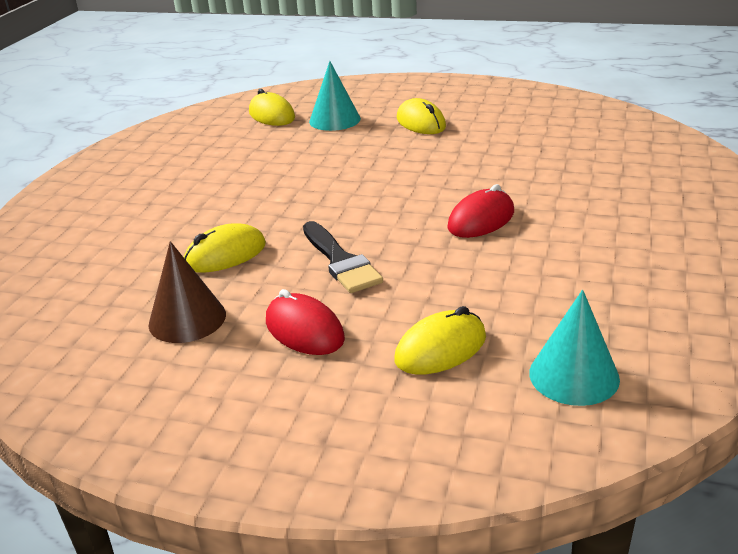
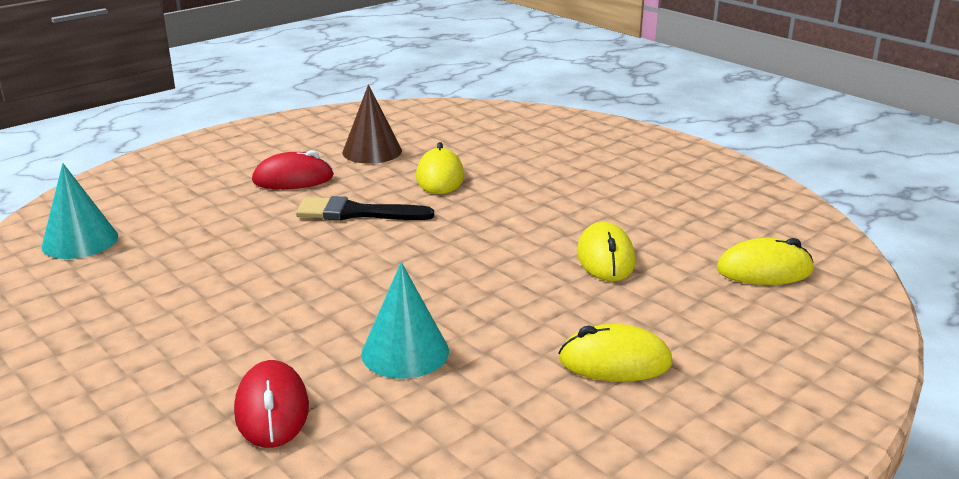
camera: 120 degrees right, 5 degrees down
(334, 120) = (699, 305): turquoise cone -> turquoise cone (405, 352)
(440, 349) = (190, 211): yellow mouse -> yellow mouse (605, 258)
(481, 220) = (312, 294): red mouse -> red mouse (272, 410)

